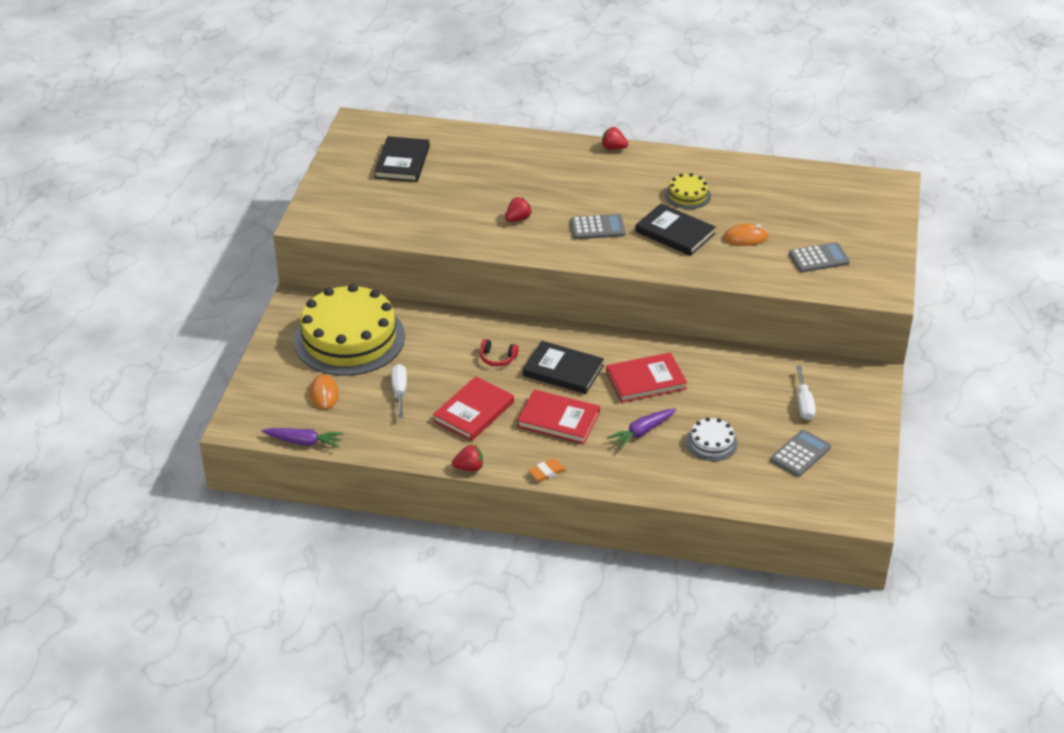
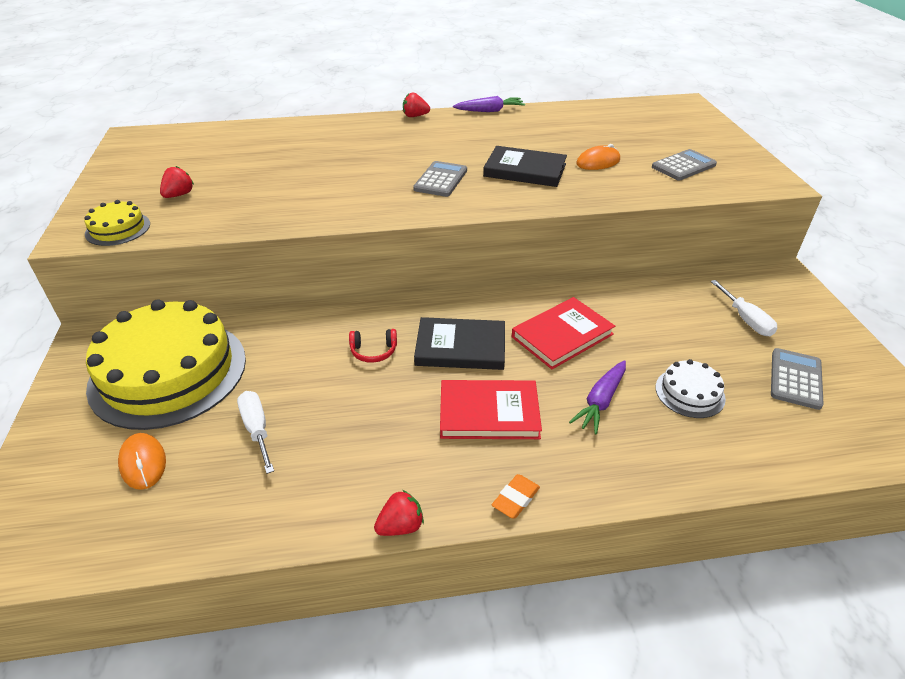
camera: 20 degrees left, 0 degrees up
(303, 442) = (117, 559): purple carrot -> purple carrot (489, 111)
(402, 162) = (192, 160): black book -> none
(474, 411) = (372, 432): red book -> none
(518, 219) = (347, 187): red strawberry -> red strawberry (179, 195)
(597, 228) = (440, 180): grey calculator -> grey calculator turned 45 degrees counterclockwise
(687, 195) = (513, 139): yellow cake -> yellow cake (118, 229)

